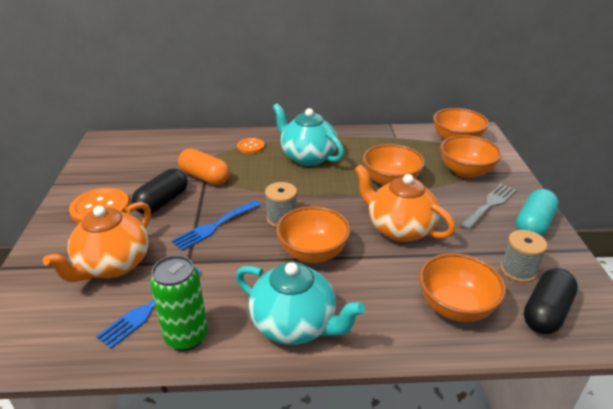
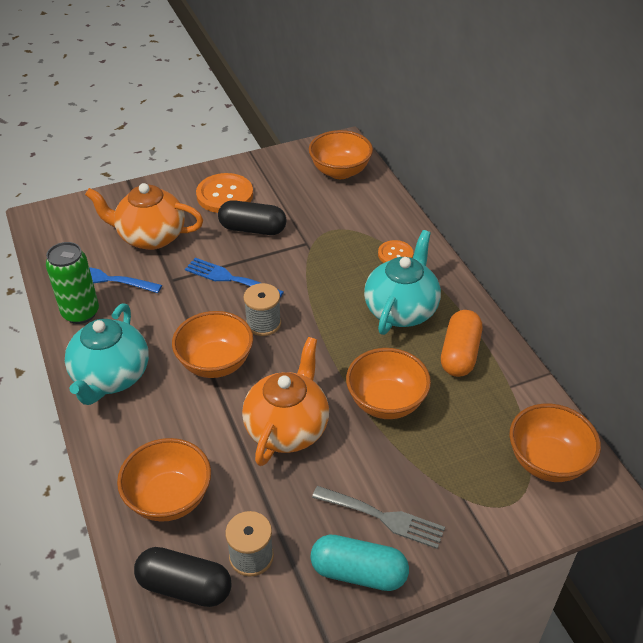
camera: 70 degrees right, 10 degrees up
(205, 177) = (311, 241): orange capsule -> orange capsule (460, 354)
(465, 172) = (458, 482): orange bowl -> orange bowl (340, 171)

